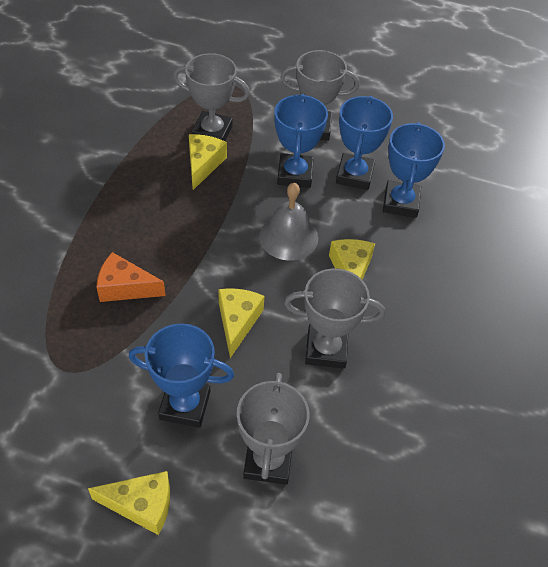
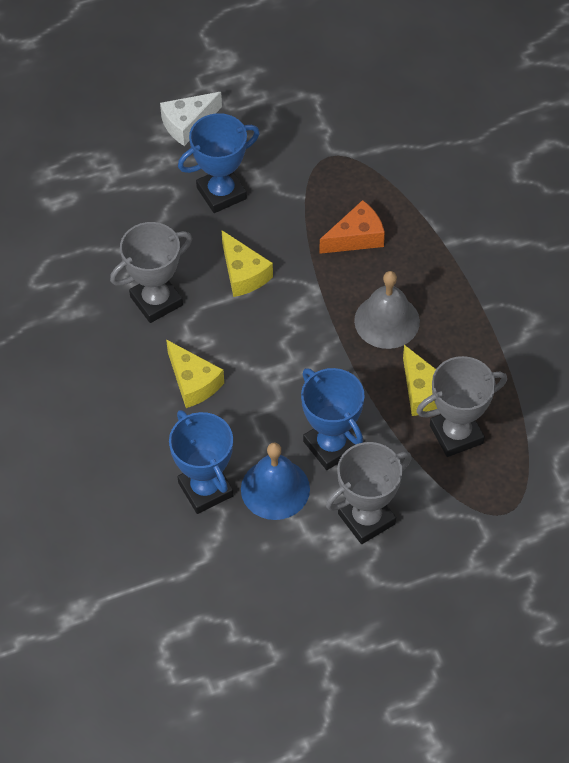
camera: 145 degrees right, 5 degrees up
(141, 505) = (188, 124): yellow cheese -> white cheese
(268, 461) = (131, 200): grey trophy -> none
(288, 237) = (274, 375): grey bell -> grey bell (387, 321)
(354, 175) = (275, 489): blue trophy -> blue bell

